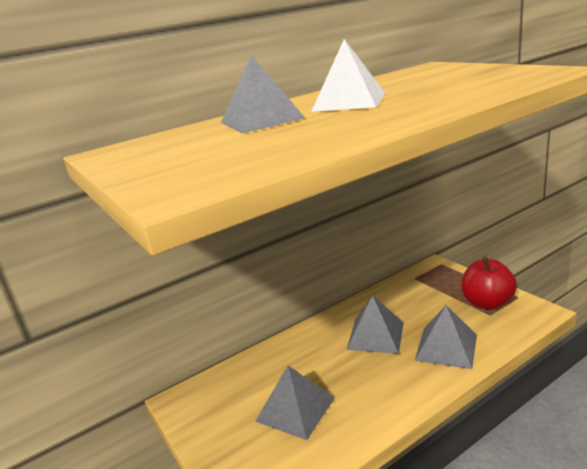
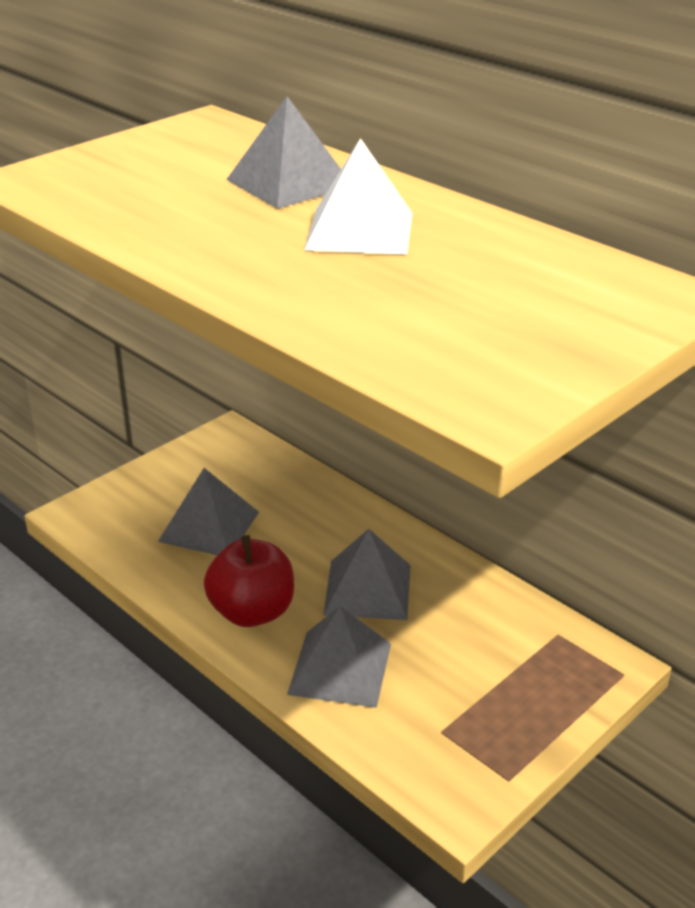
camera: 75 degrees right, 10 degrees up
(487, 303) = (479, 730): red apple -> red apple (252, 612)

